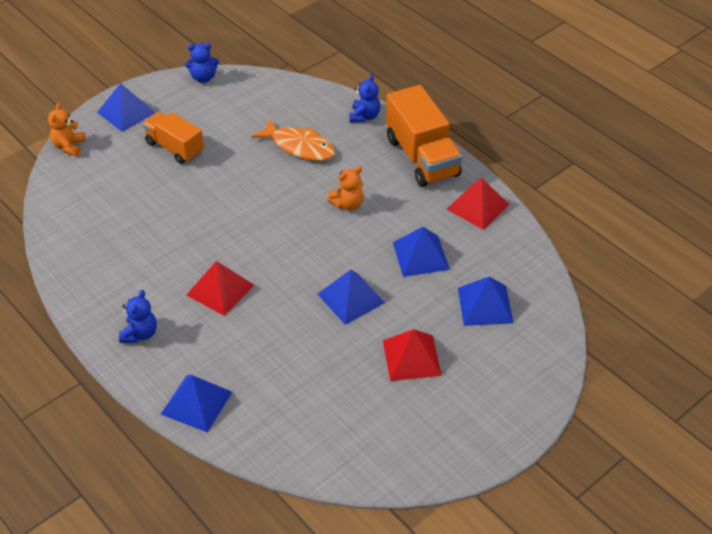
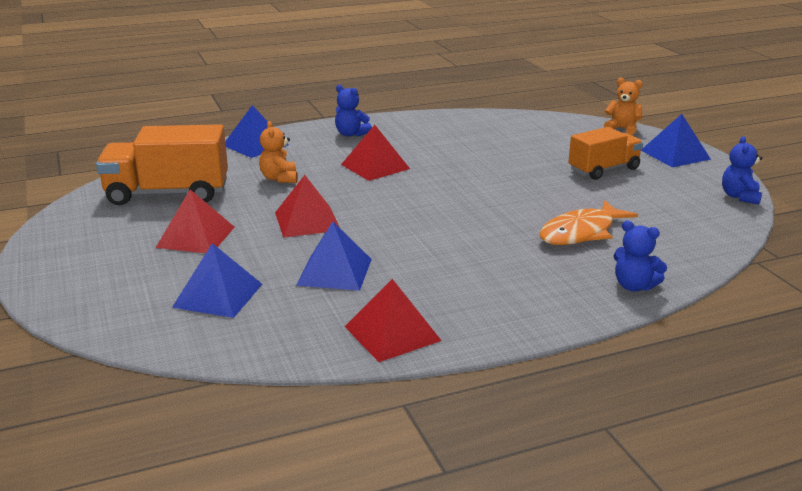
camera: 110 degrees right, 20 degrees down
(348, 204) = (456, 244): orange teddy bear -> orange teddy bear (279, 178)
(350, 298) = (307, 221): blue pyramid -> red pyramid
(422, 157) = (523, 312): orange truck -> orange truck (168, 194)

